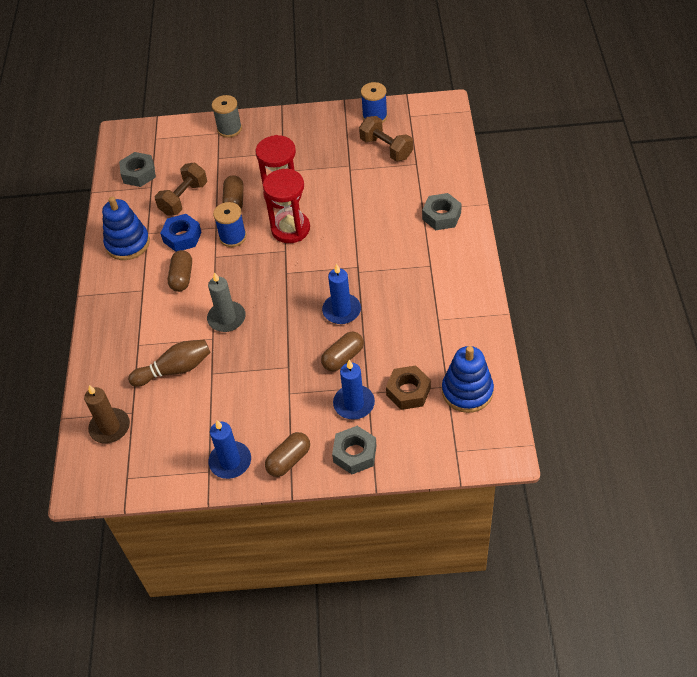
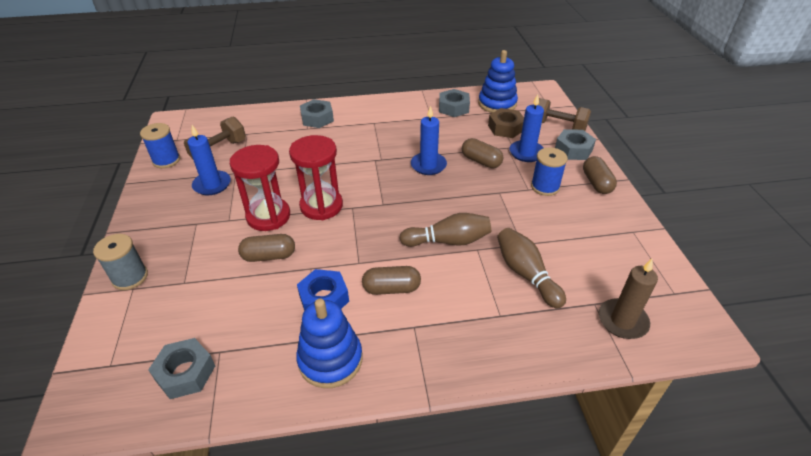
camera: 100 degrees left, 10 degrees down
(184, 199) = (253, 307): brown dumbbell -> brown dumbbell (558, 127)
(226, 318) = (448, 241): grey candle -> brown bowling pin
(230, 461) = (615, 218): blue candle -> blue candle (212, 185)
(233, 237) = (328, 250): blue spool -> blue spool (545, 187)
(288, 460) = (596, 183): brown capsule -> brown capsule turned 45 degrees clockwise
(459, 343) = (453, 108): none -> grey nut

